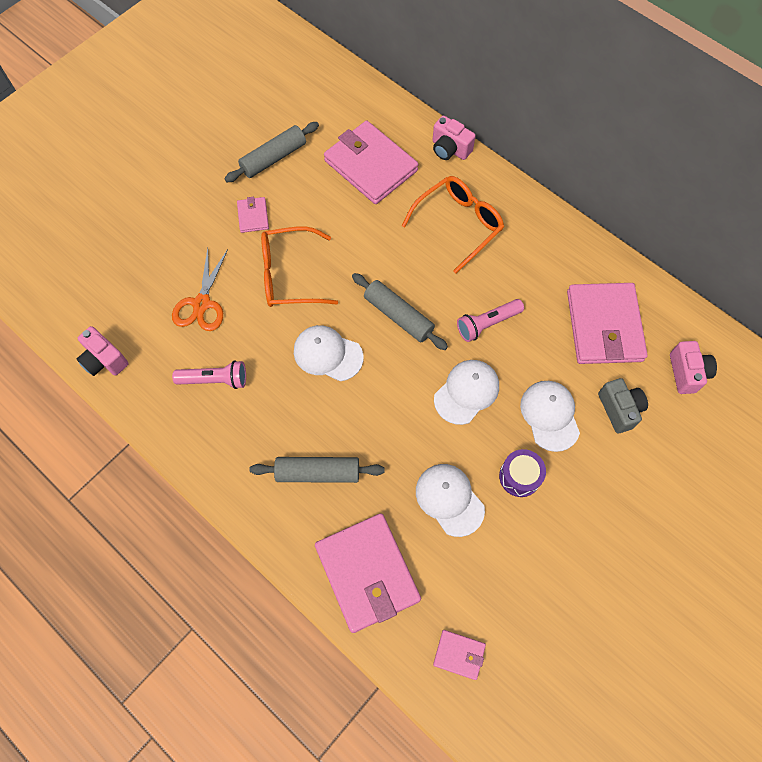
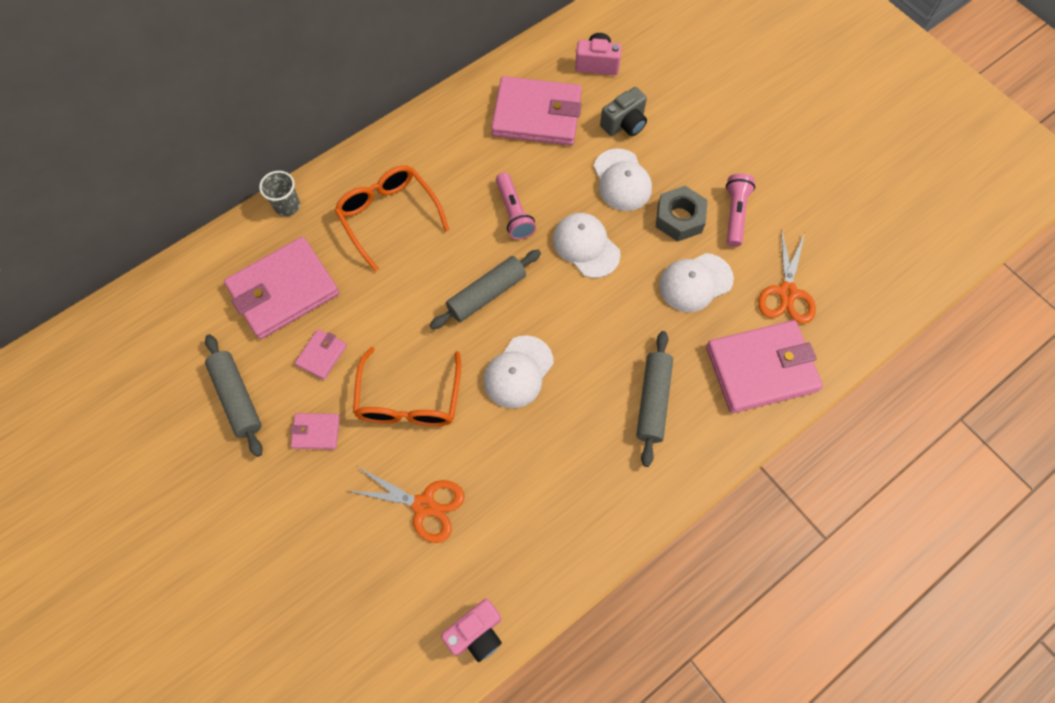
camera: 80 degrees left, 0 degrees up
(215, 380) = (527, 499): pink flashlight -> pink flashlight (735, 214)
(450, 149) = (287, 206): pink camera -> grey cup
(457, 594) = (787, 293): none -> orange scissors
(459, 654) = (841, 302): pink wallet -> pink wallet (322, 355)
(519, 476) = (679, 218): purple drum -> grey nut
(550, 415) = (622, 180): white cap -> white cap turned 105 degrees counterclockwise
(619, 409) = (624, 124): grey camera -> grey camera turned 150 degrees clockwise

